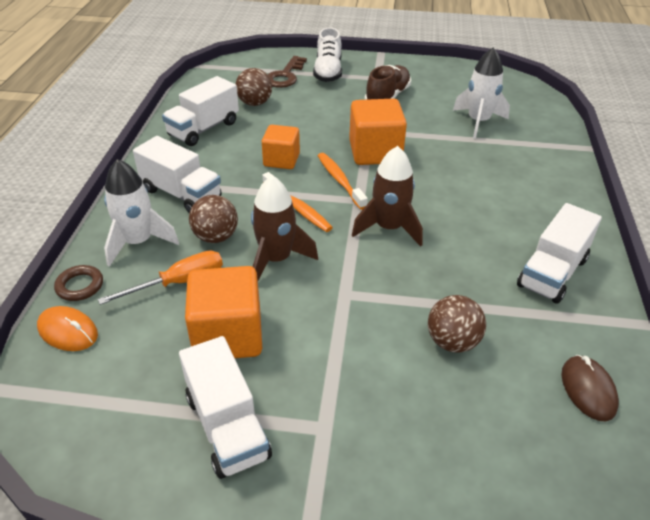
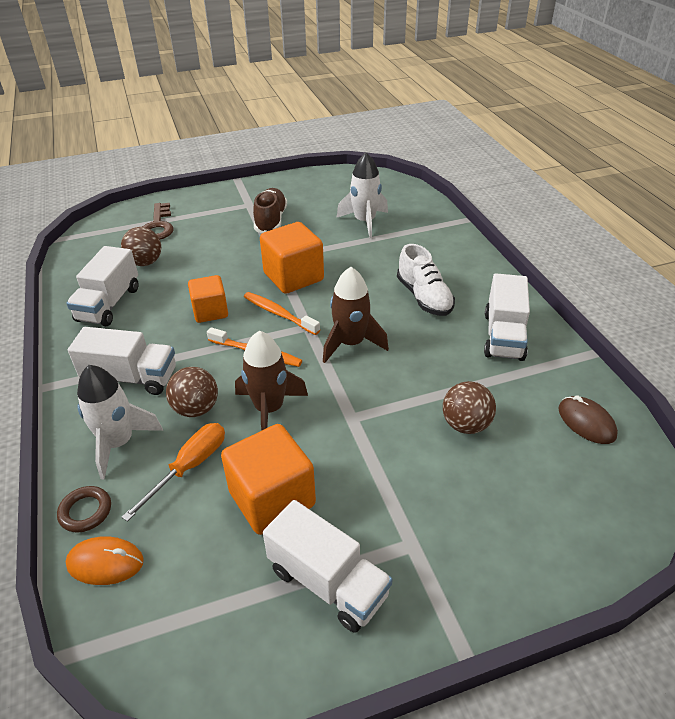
camera: 25 degrees left, 0 degrees up
(328, 72) = (198, 211): white shoe -> white shoe (424, 297)

